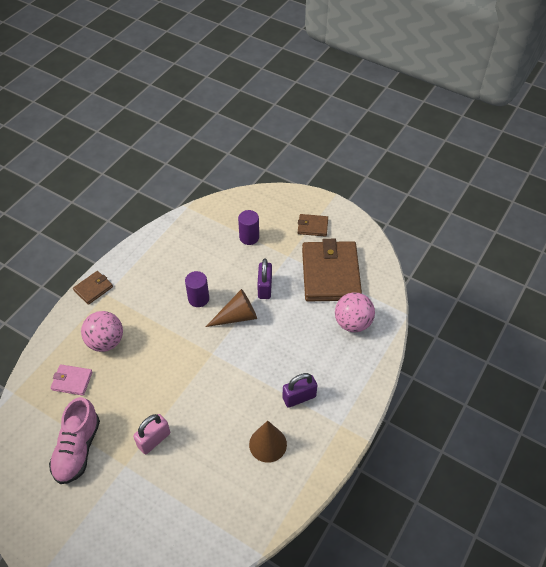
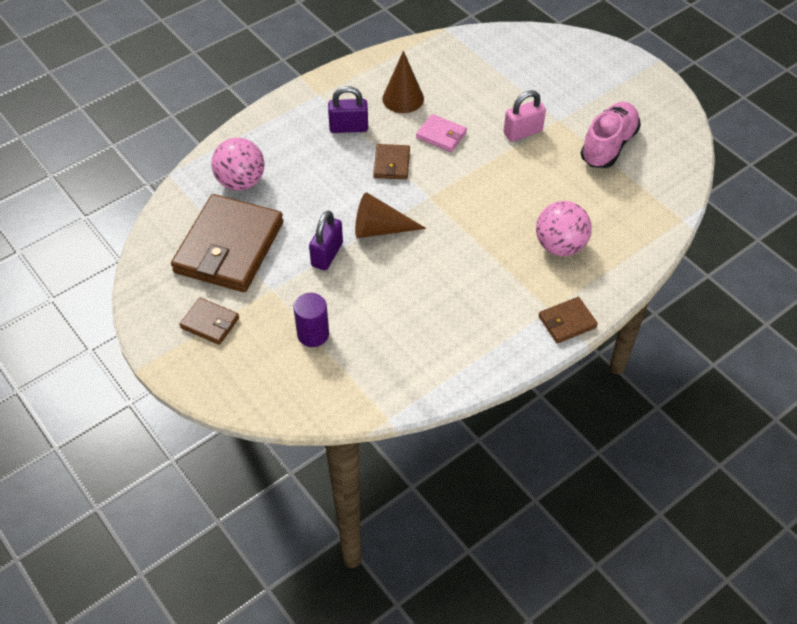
camera: 160 degrees left, 0 degrees up
(72, 381) = (609, 213): pink wallet -> pink wallet (441, 135)
(198, 298) = (422, 266): purple cylinder -> none
(250, 373) = (391, 164): none -> brown wallet

